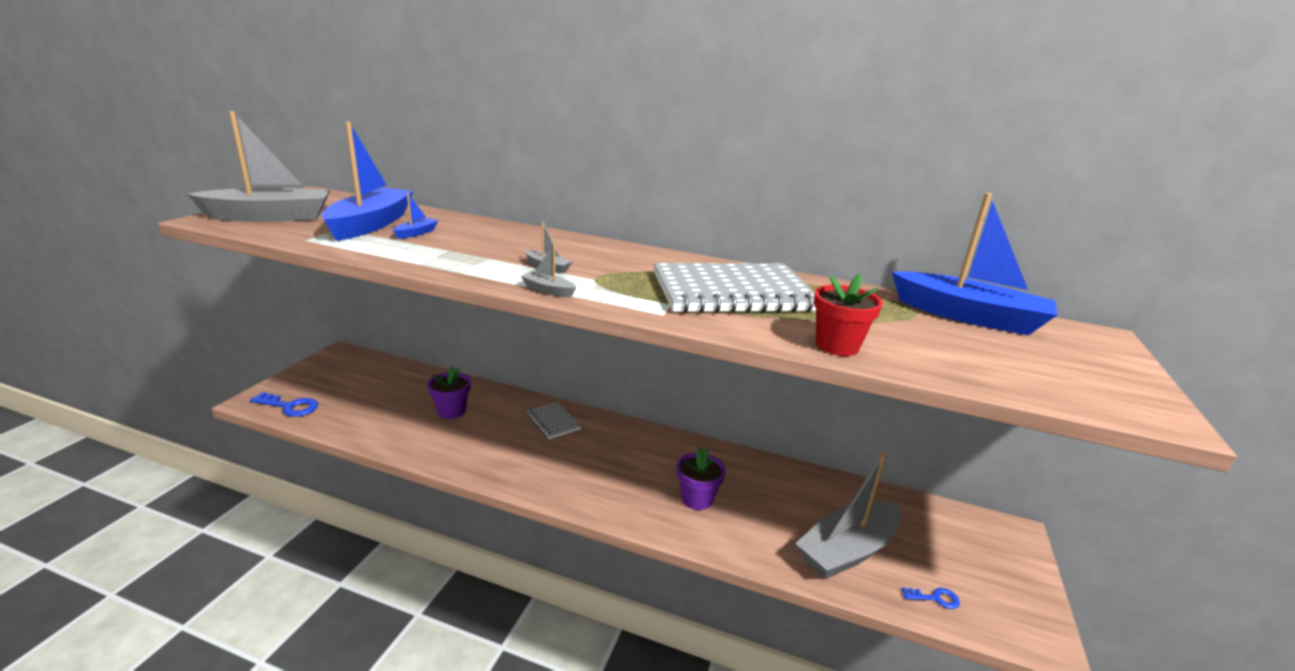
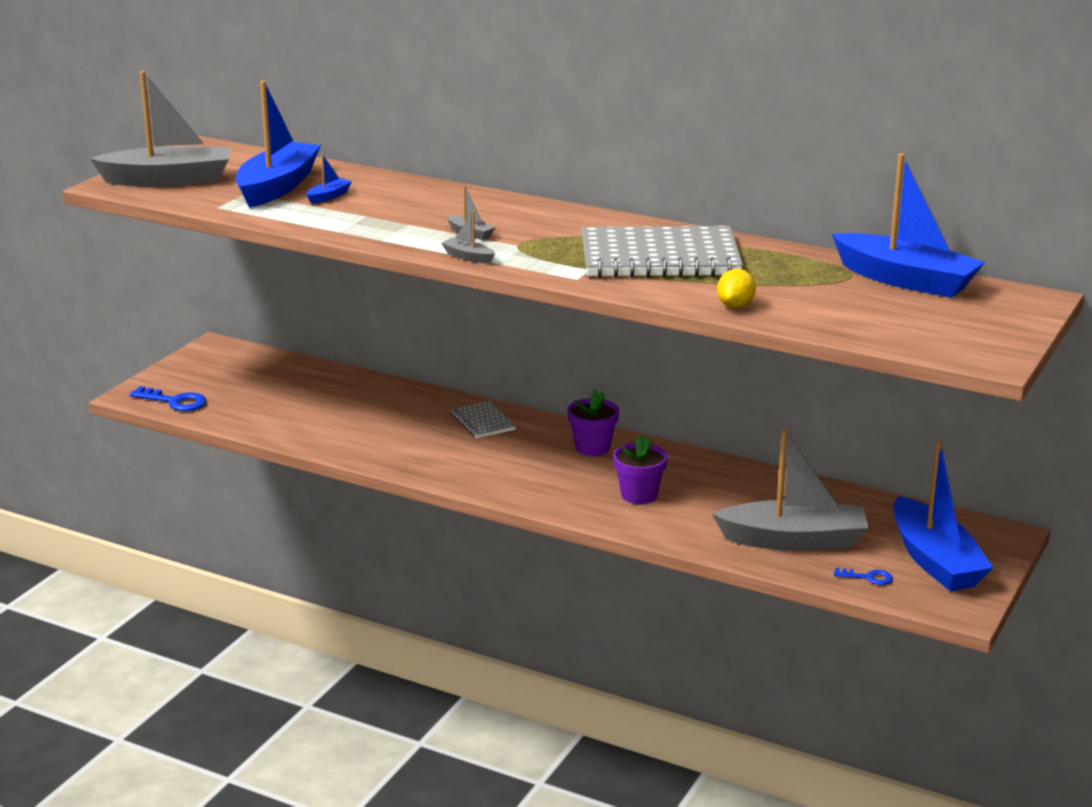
camera: 10 degrees right, 0 degrees up
(451, 411) = (361, 409): purple flower pot -> purple flower pot (592, 448)
(837, 346) = (735, 306): red flower pot -> yellow lemon
(848, 550) = (793, 540): grey boat -> grey boat turned 150 degrees counterclockwise
(979, 570) = (935, 560): none -> blue boat

